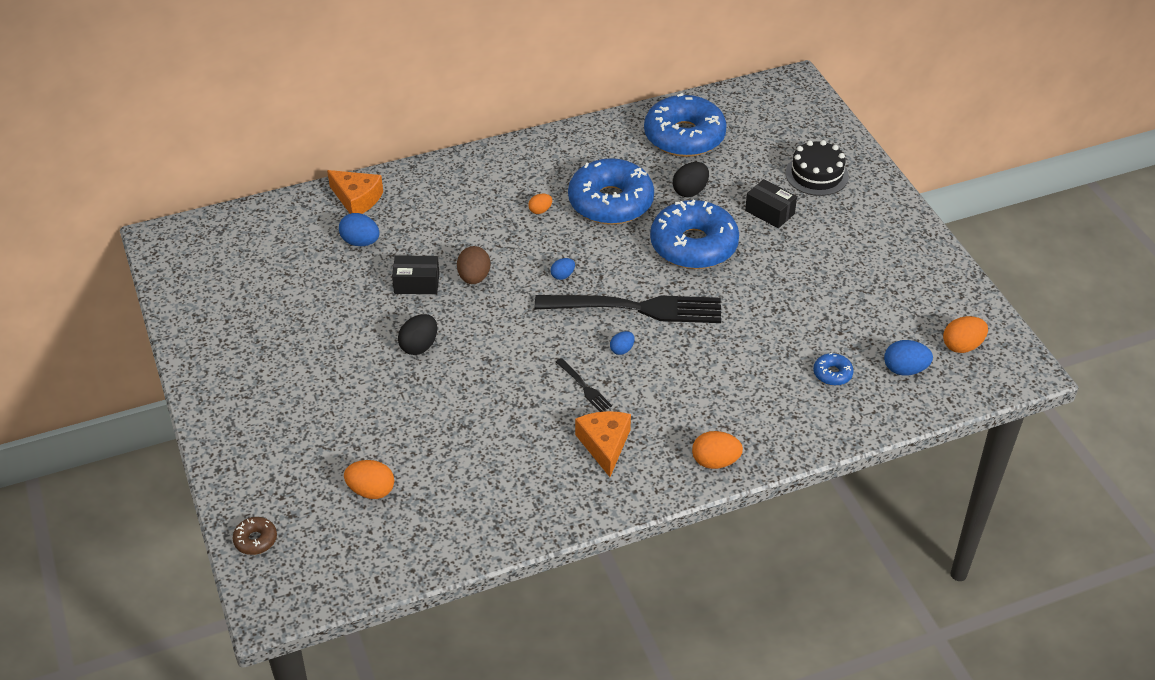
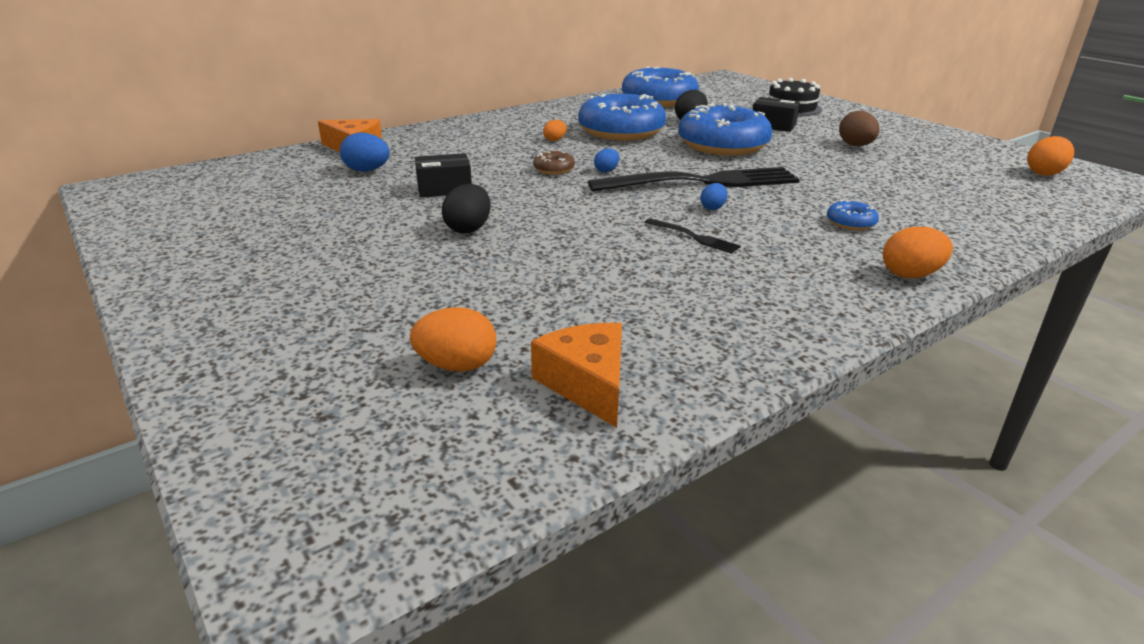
camera: 15 degrees left, 15 degrees down
(255, 540) = (259, 461): brown donut -> brown donut (554, 169)
(474, 277) = (509, 180): brown egg -> brown egg (855, 145)
(604, 445) = (762, 278): orange cheese -> orange cheese (587, 384)
(832, 374) = (950, 200): blue donut -> blue donut (850, 223)
(905, 369) = (1015, 191): blue egg -> none

